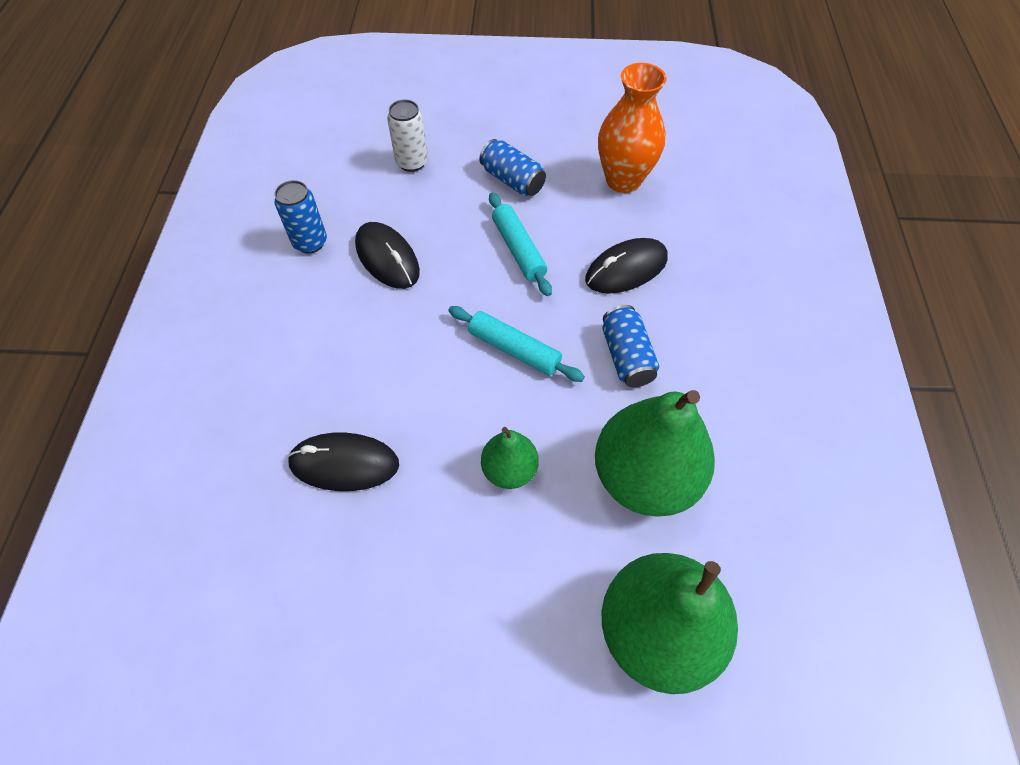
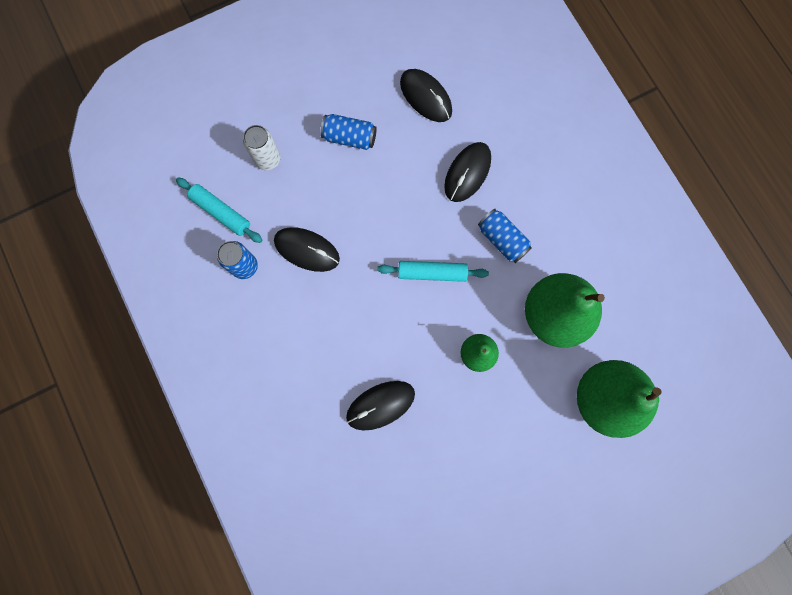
camera: 30 degrees left, 20 degrees up
(518, 249) = (389, 195): turquoise rolling pin -> turquoise rolling pin (221, 212)
(623, 180) = (425, 97): orange vase -> black mouse

